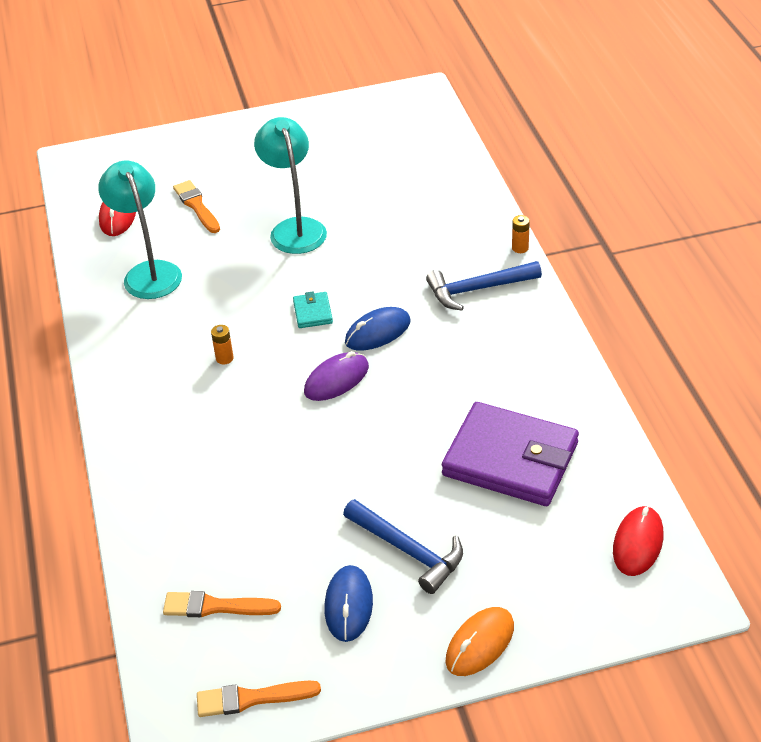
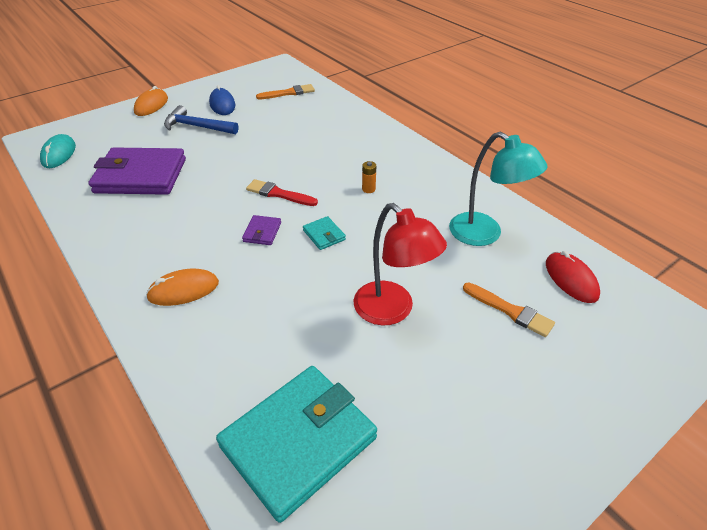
camera: 155 degrees right, 0 degrees up
(252, 698) = (254, 75): orange brush -> none
(295, 228) = (392, 311): turquoise lamp -> red lamp
(336, 380) = (279, 194): purple mouse -> red brush
(377, 332) = (262, 232): blue mouse -> purple wallet
(415, 169) = (298, 441): none -> turquoise wallet
(477, 289) = (183, 290): blue hammer -> orange mouse
(520, 248) = (143, 349): orange battery -> none
(638, 543) = (59, 154): red mouse -> turquoise mouse

